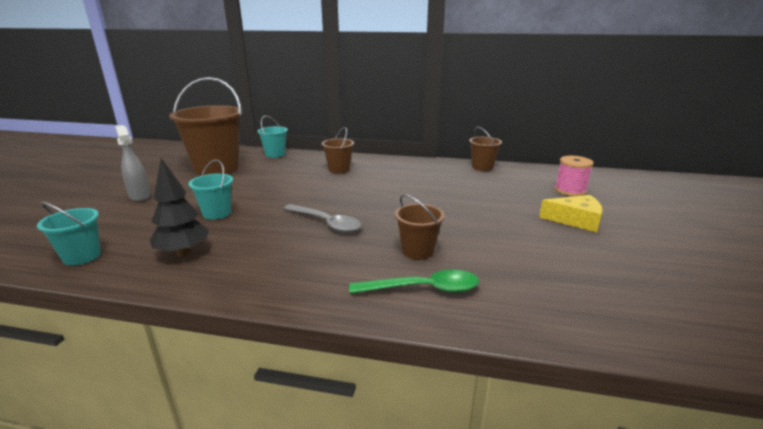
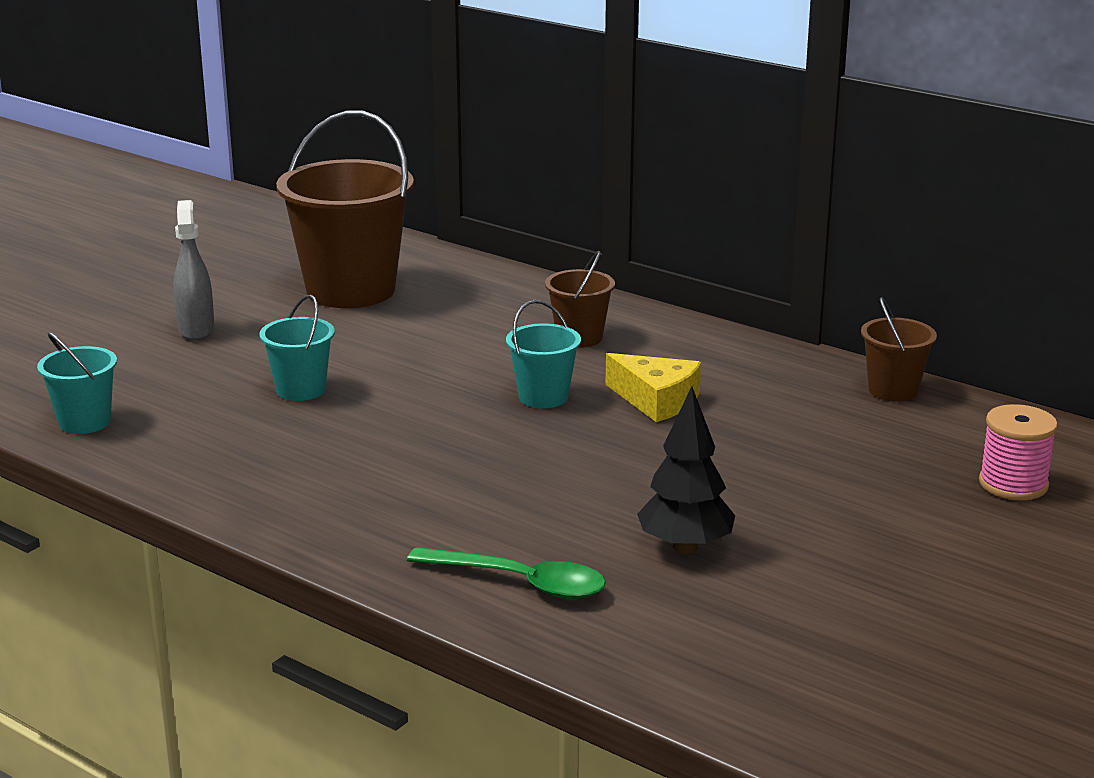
camera: 25 degrees right, 0 degrees up
(183, 252) = (219, 447): black tree -> black tree (685, 547)
(275, 154) = (482, 275): turquoise bucket -> turquoise bucket (543, 397)
(326, 223) = (464, 446): grey spoon -> none
(417, 251) = (570, 527): brown bucket -> none
(575, 220) = (927, 543): yellow cheese -> yellow cheese (656, 400)

